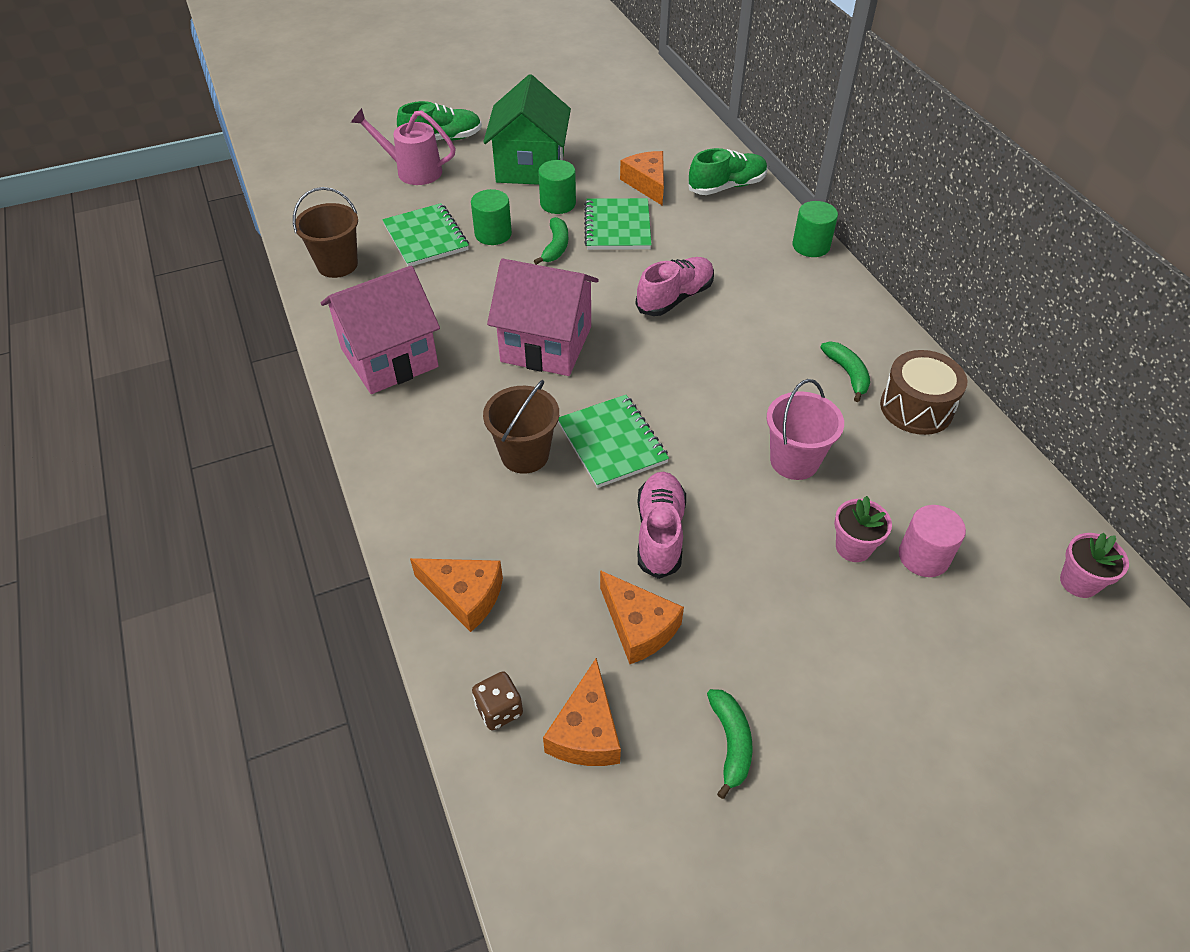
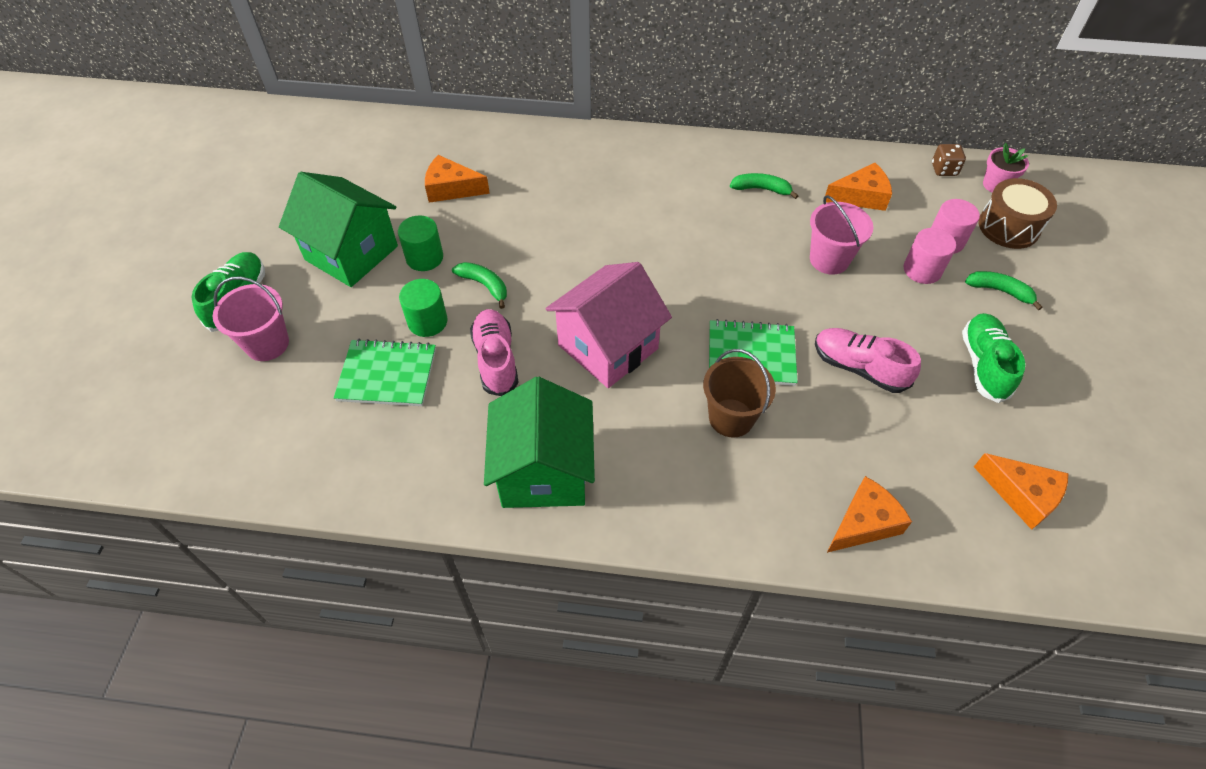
camera: 60 degrees left, 5 degrees up
(337, 264) = (366, 465): brown bucket -> none
(389, 358) = (543, 471): pink house -> green house
(412, 171) = (267, 344): pink watering can -> pink bucket
(499, 710) = (984, 544): brown dice -> brown dice (944, 169)
(617, 226) = (492, 233): green notebook -> none
(638, 626) = (941, 421): orange cheese -> orange cheese (861, 196)
(675, 298) = (611, 240): pink shoe -> pink shoe (496, 360)
(727, 186) = (500, 145): green shoe -> green shoe (983, 365)
(730, 743) = (1057, 415): green banana -> green banana (999, 291)
(811, 246) = (612, 137): green cylinder -> none
(853, 547) = (922, 270): pink flower pot -> pink cylinder
(916, 408) = (815, 174): brown drum -> brown drum (1008, 227)

